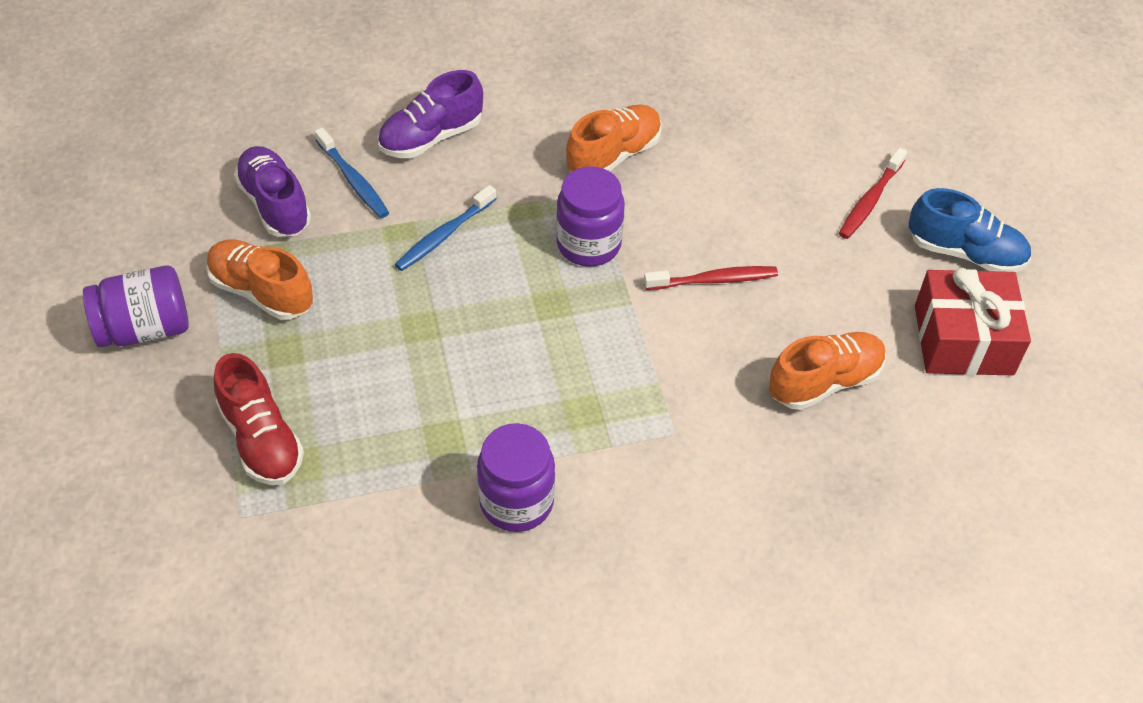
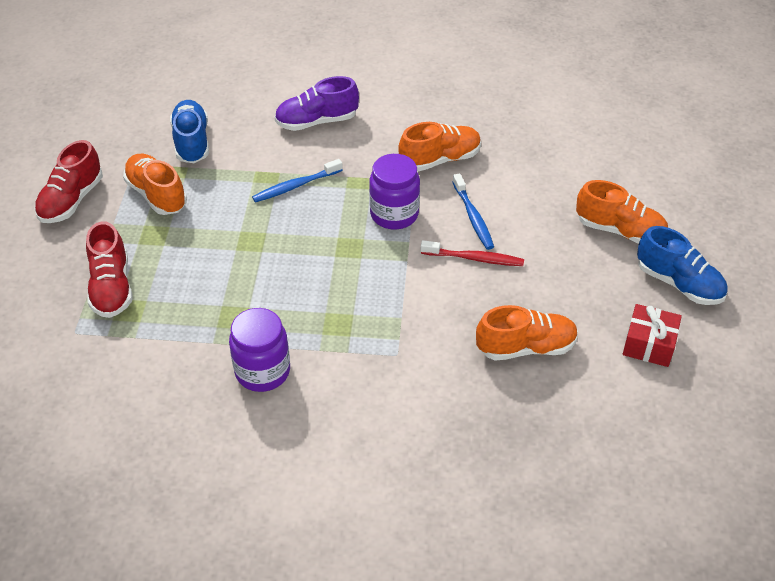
camera: 20 degrees right, 5 degrees down
(145, 328) = (71, 200): purple jar -> red shoe
(275, 204) = (192, 142): purple shoe -> blue shoe
(353, 180) = (251, 138): blue toothbrush -> blue toothbrush (473, 217)
(870, 200) = (620, 230): red toothbrush -> orange shoe
(963, 340) = (649, 344): red gift -> red gift, size x0.65

